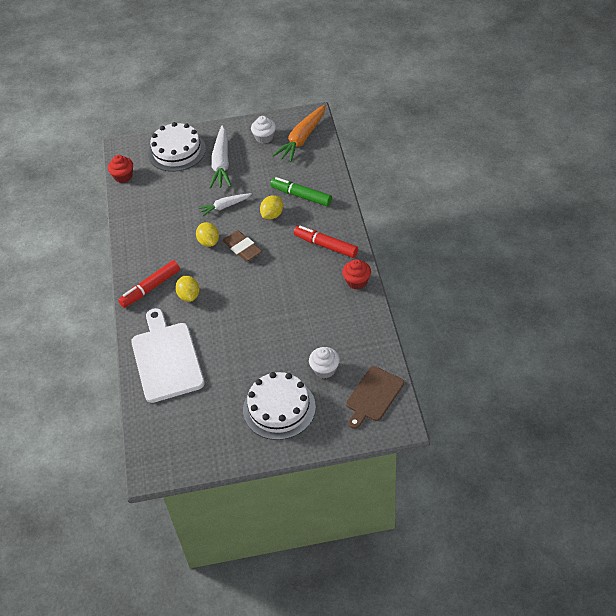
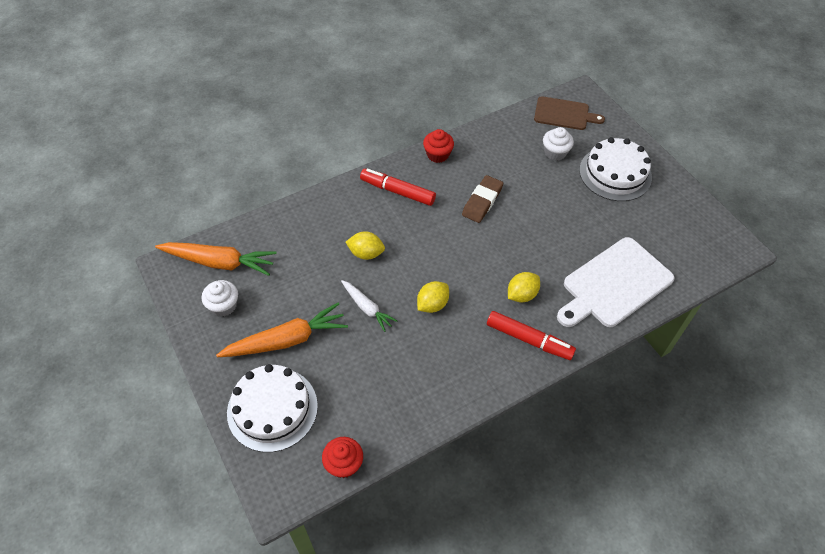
camera: 115 degrees left, 5 degrees up
(221, 163) = (286, 340): white carrot -> orange carrot
(242, 248) = (430, 266): brown eraser -> brown eraser (482, 201)
(301, 196) = (326, 234): green marker -> none
(326, 245) = (397, 191): red marker -> red marker turned 105 degrees clockwise

